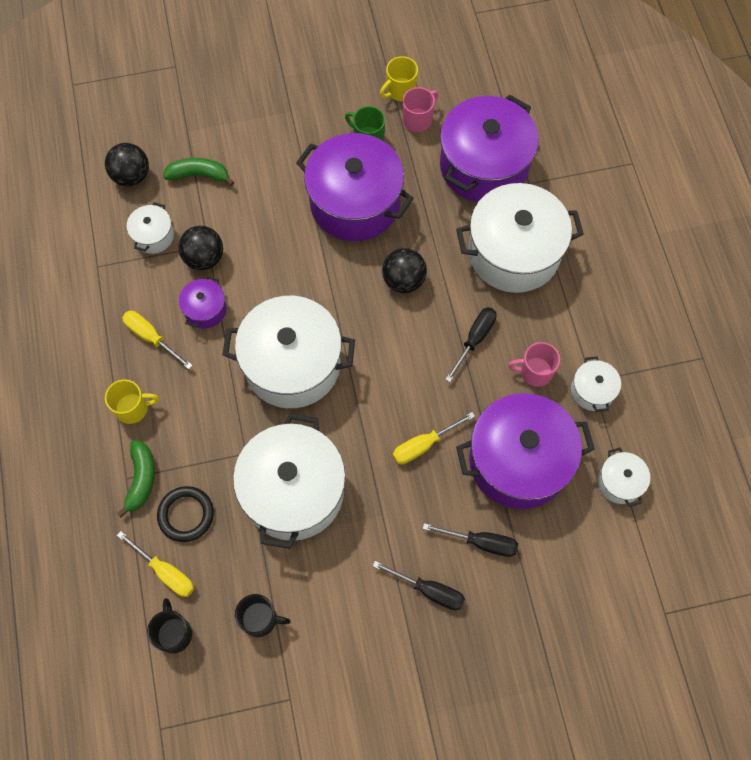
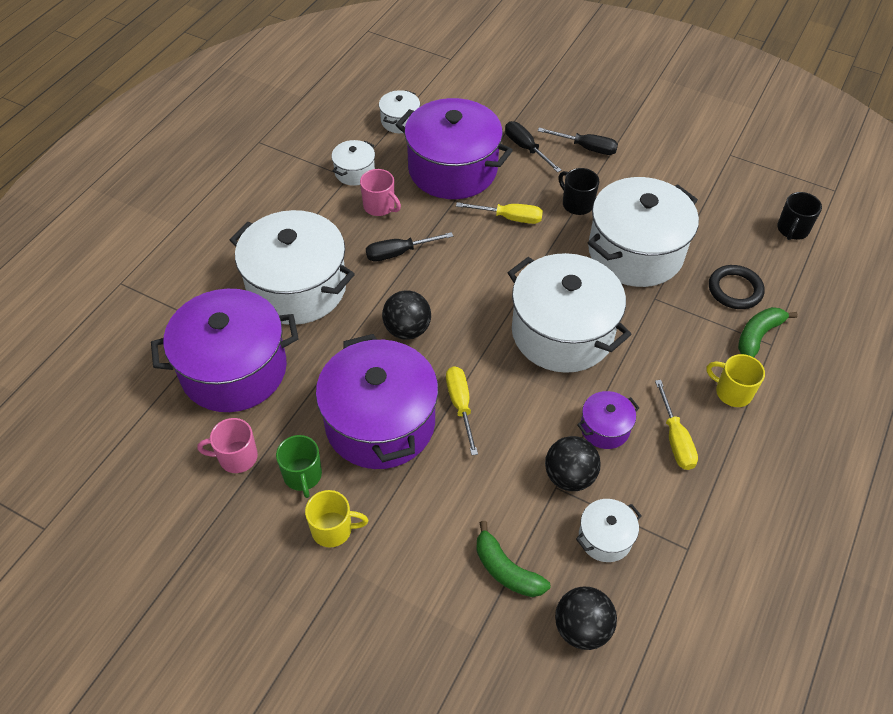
camera: 140 degrees left, 15 degrees down
(165, 572) = (776, 266): yellow screwdriver -> yellow screwdriver (460, 405)
(260, 619) = (720, 201): black mug -> black mug (577, 204)
(400, 90) = (217, 501): yellow mug -> yellow mug (333, 529)
(429, 590) = (586, 148): black screwdriver -> black screwdriver turned 135 degrees clockwise

